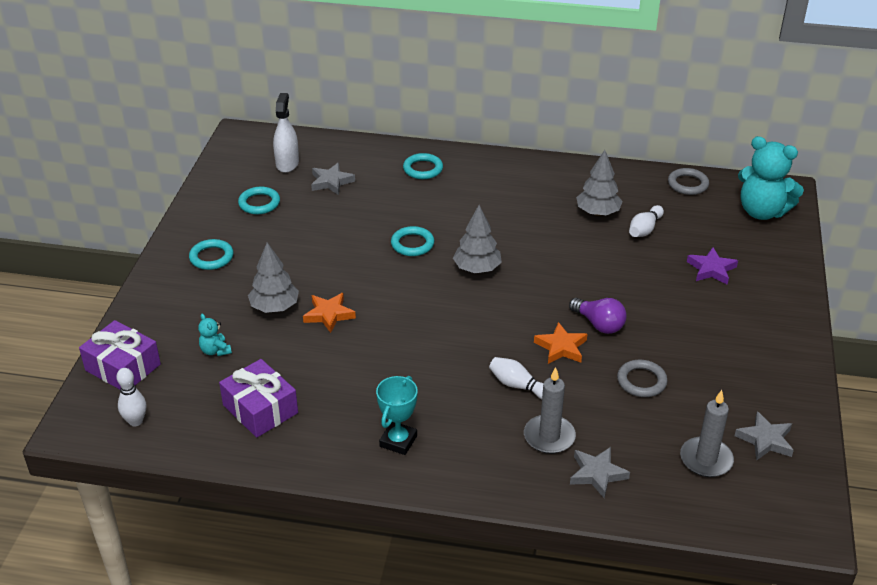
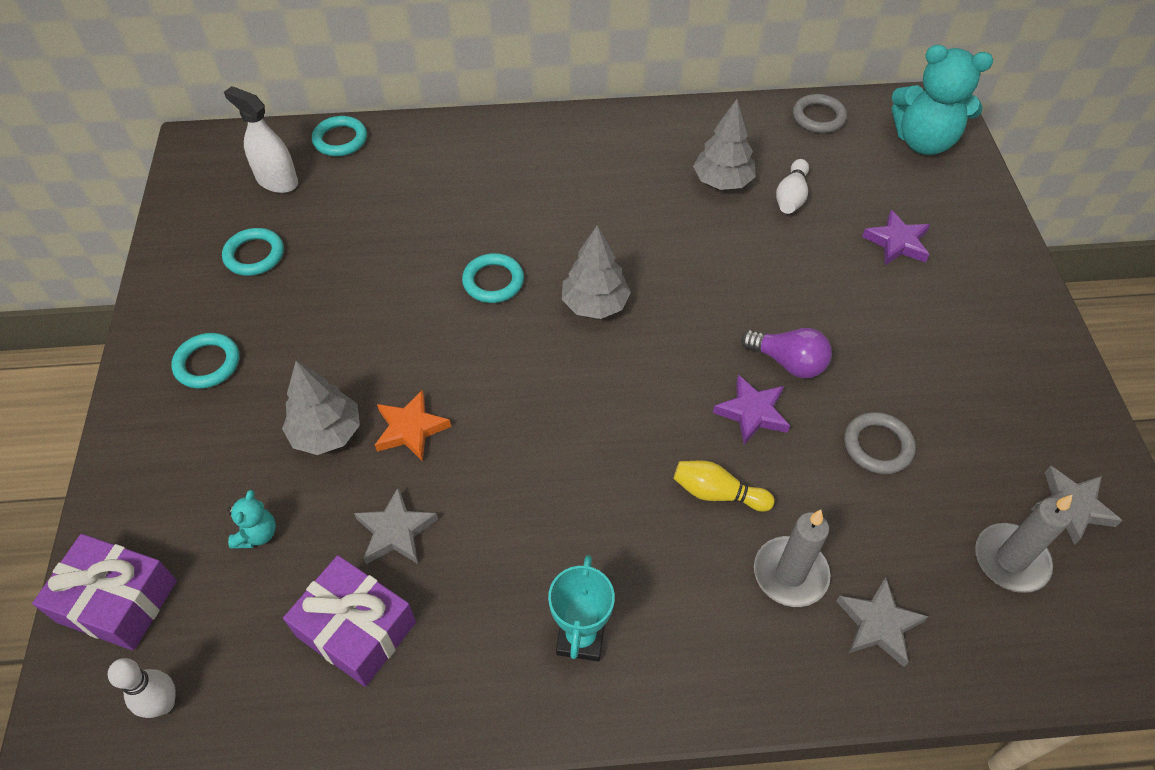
camera: 15 degrees left, 15 degrees up
(215, 350) = (257, 534): turquoise teddy bear -> turquoise teddy bear turned 120 degrees counterclockwise
(287, 163) = (277, 181): white spray bottle -> white spray bottle turned 45 degrees counterclockwise
(331, 182) = (348, 200): grey star -> grey star (395, 531)
(423, 169) = (469, 156): turquoise ring -> turquoise ring (340, 140)
(518, 386) = (717, 493): white bowling pin -> yellow bowling pin
(561, 347) = (752, 412): orange star -> purple star

